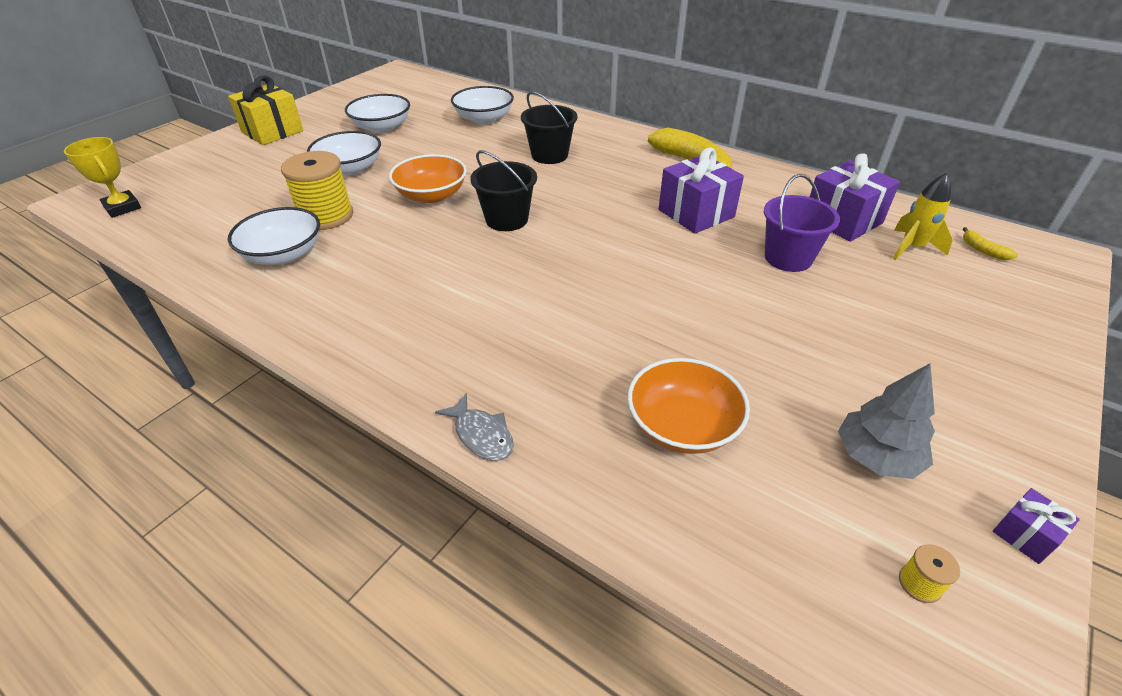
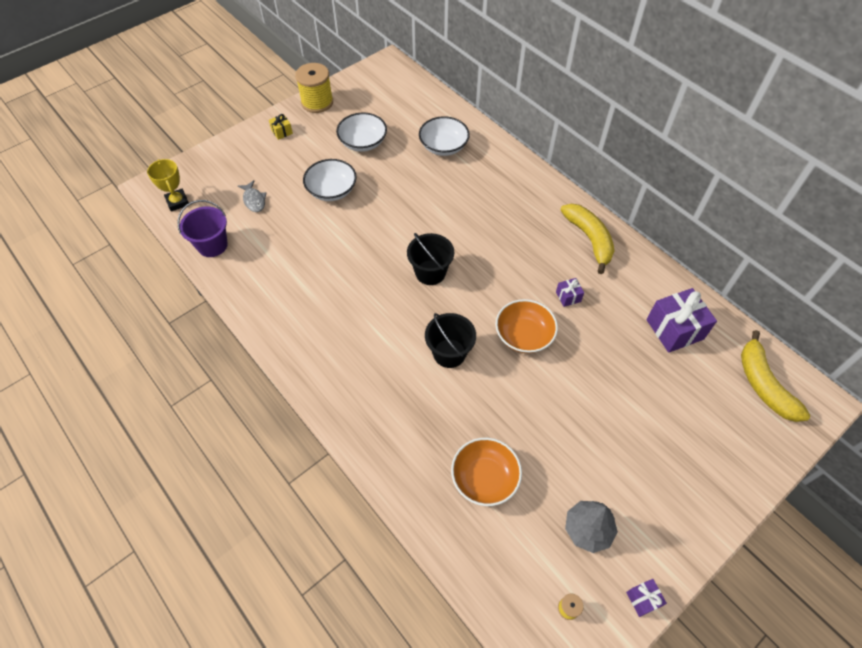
camera: 15 degrees right, 15 degrees up
(272, 132) = (282, 132): yellow gift -> yellow gift, size x0.48
(283, 254) = (277, 274): white bowl -> none
(326, 216) = (308, 241): yellow spool -> yellow spool (317, 102)
(431, 195) = (384, 234): orange bowl -> orange bowl (524, 335)
(481, 435) = (369, 454): grey fish -> grey fish (254, 200)
(549, 155) = (481, 205): black bucket -> black bucket (449, 353)
(696, 213) = (568, 296): purple gift -> purple gift, size x0.48
(788, 258) = (614, 358): purple bucket -> purple bucket (212, 245)
(911, 248) = (711, 369): yellow rocket -> none
(983, 250) = (763, 384): yellow banana -> yellow banana, size x2.36

